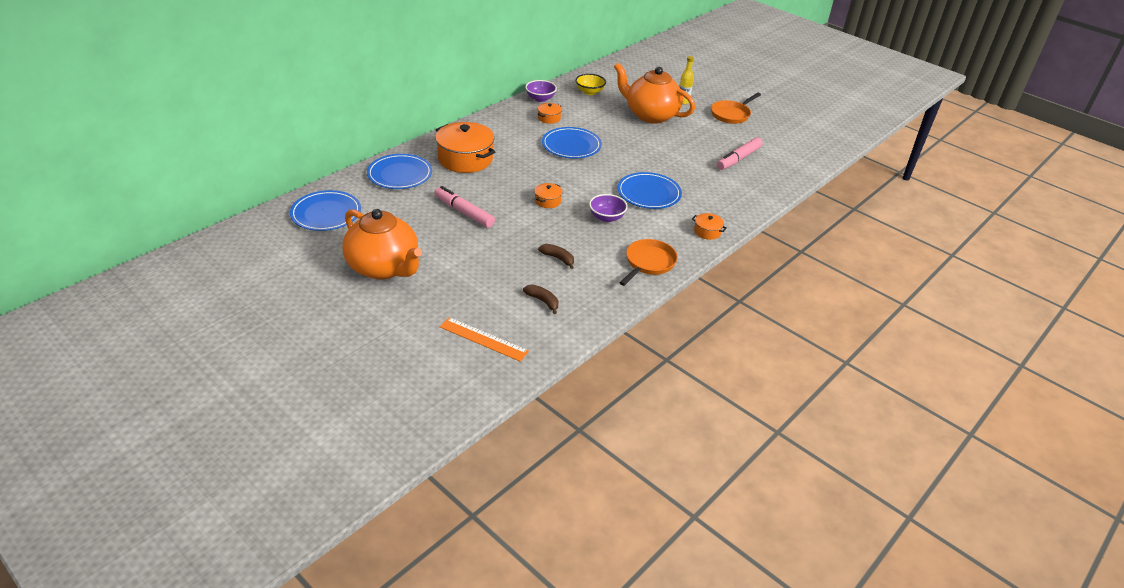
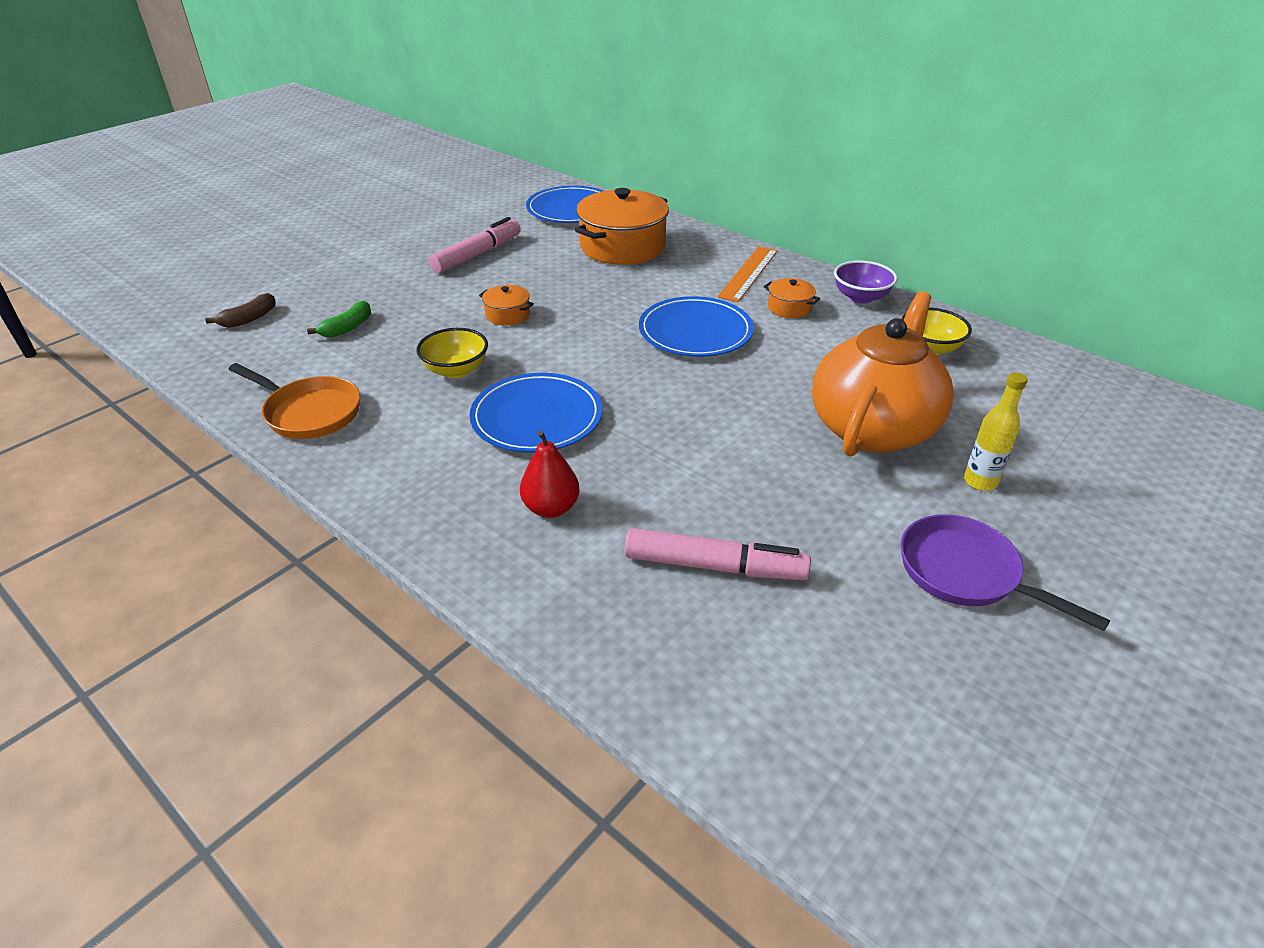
camera: 90 degrees right, 0 degrees up
(326, 214) = (477, 181): blue plate -> none
(384, 267) = (360, 218): orange teapot -> none
(483, 339) = (192, 282): orange ruler -> orange ruler (748, 273)
(558, 258) = (347, 327): brown banana -> green banana
(606, 217) = (456, 370): purple bowl -> yellow bowl
(707, 232) = (394, 490): orange pot -> none
(712, 191) = (551, 508): none -> red pear
(731, 114) = (965, 573): orange pan -> purple pan
(738, 159) = (714, 566): pink marker -> pink marker turned 150 degrees clockwise

